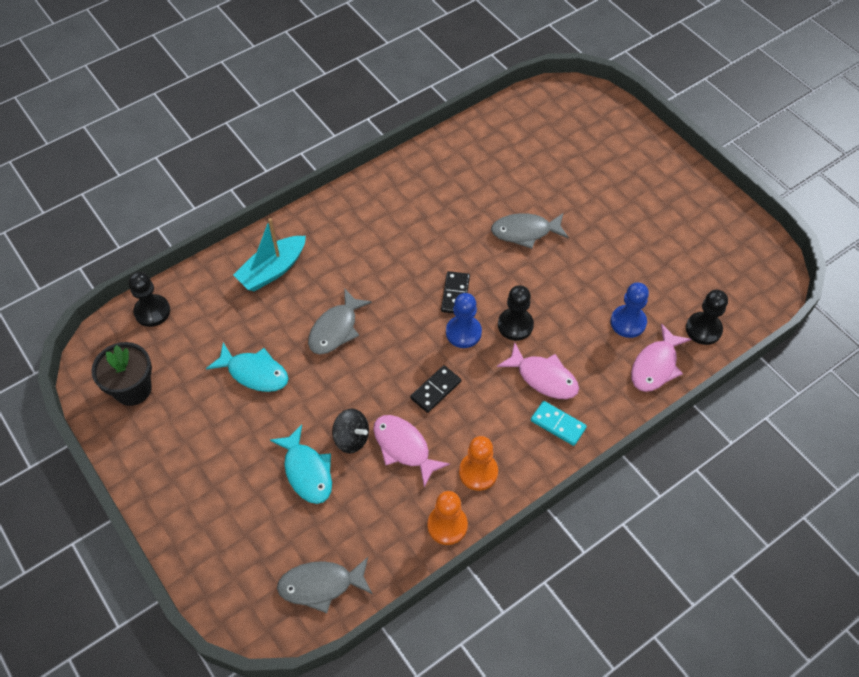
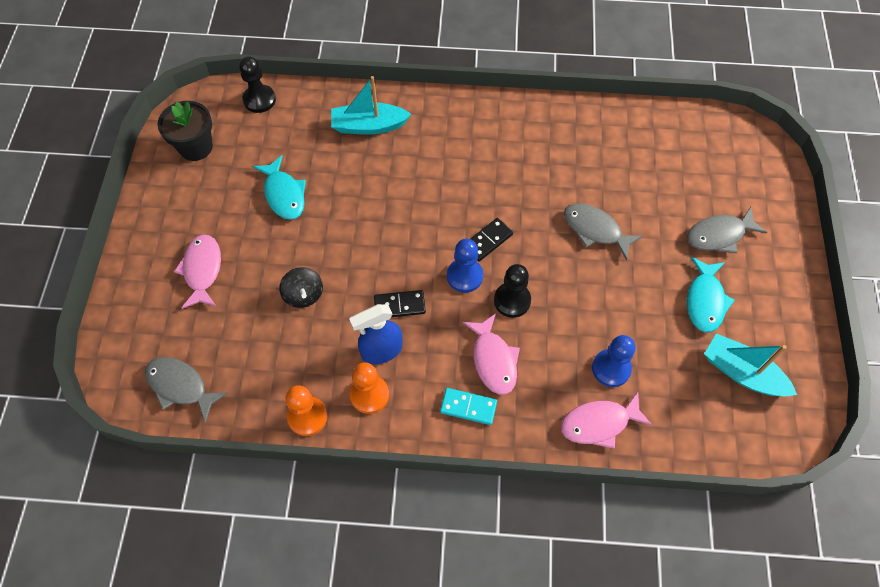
camera: 40 degrees right, 5 degrees up
(307, 471) = (250, 295): turquoise fish -> turquoise fish (705, 301)
(336, 329) = (371, 203): grey fish -> grey fish (719, 235)
(404, 447) = (334, 331): pink fish -> pink fish (202, 270)
(455, 433) = (381, 351): none -> blue spray bottle
(558, 424) = (468, 407): turquoise domino -> turquoise domino turned 60 degrees counterclockwise
(703, 329) = (674, 425): black pawn -> none
(712, 262) = (742, 373): none -> turquoise boat

